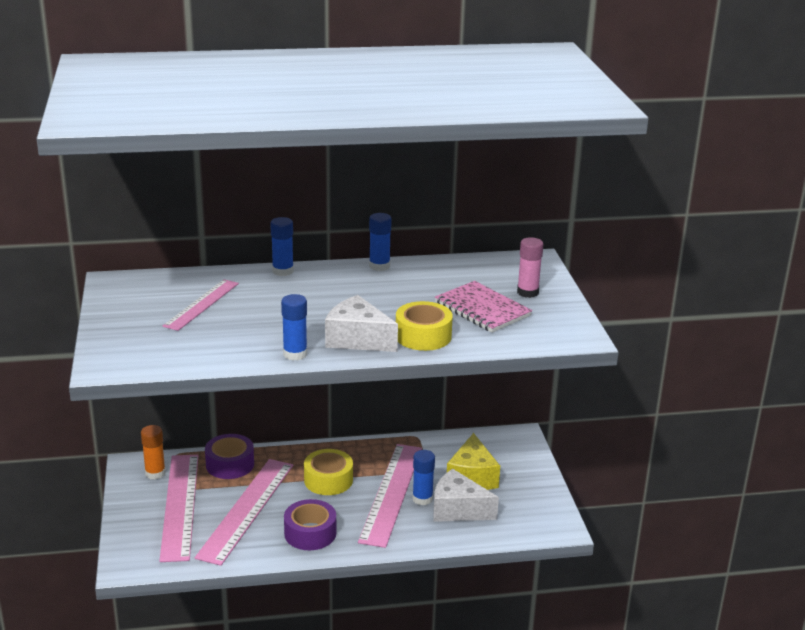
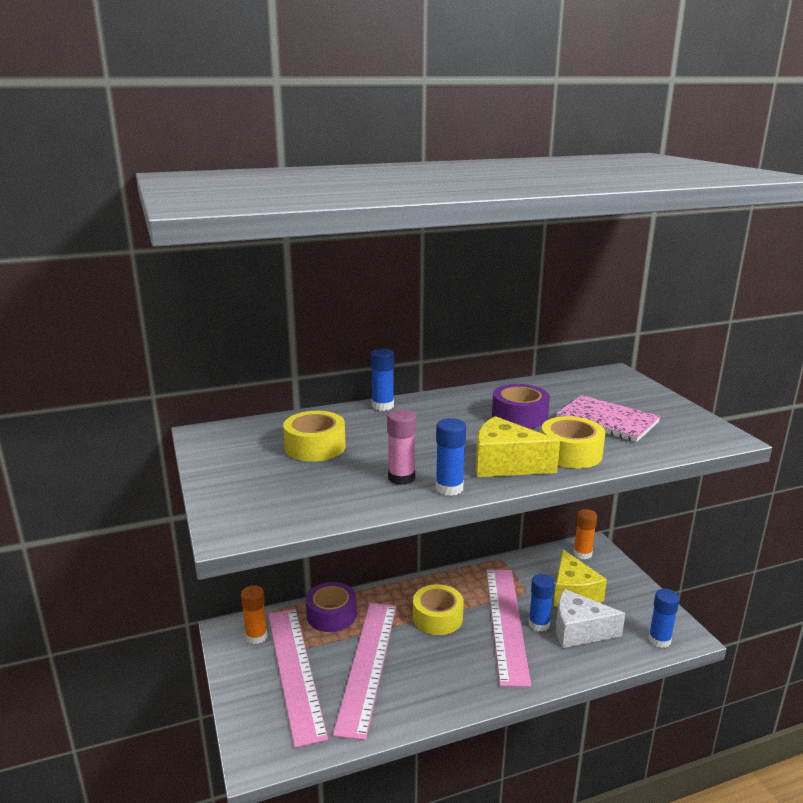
camera: 10 degrees left, 5 degrees down
(201, 304) = (315, 447): pink ruler -> yellow tape
(310, 533) = (445, 682): purple tape -> purple tape (519, 416)
(357, 339) = (505, 464): white cheese -> yellow cheese
(379, 266) = (475, 392): blue glue stick -> blue glue stick (659, 640)
(504, 442) = (582, 554): none -> orange glue stick
(527, 292) = (635, 401): pink glue stick -> pink glue stick (401, 478)

